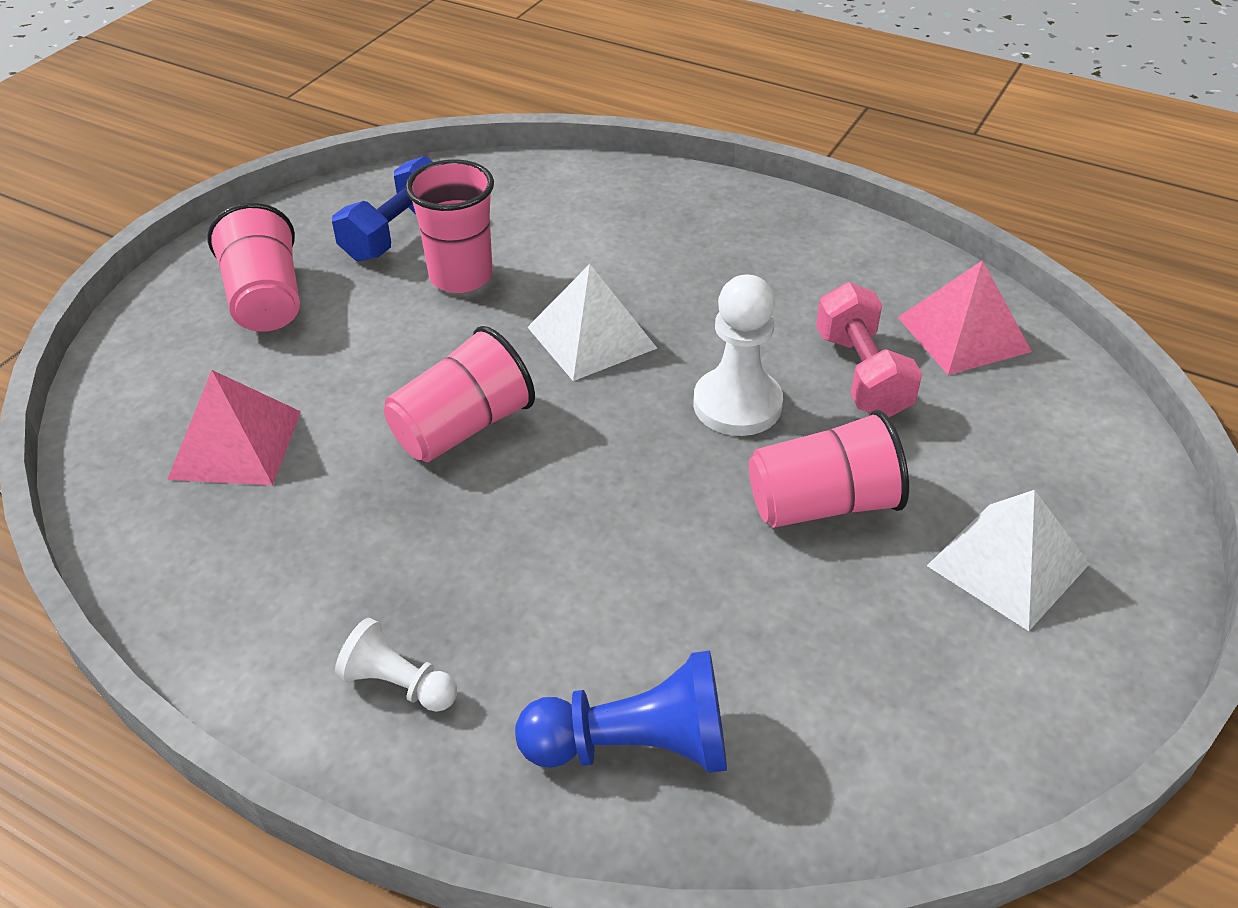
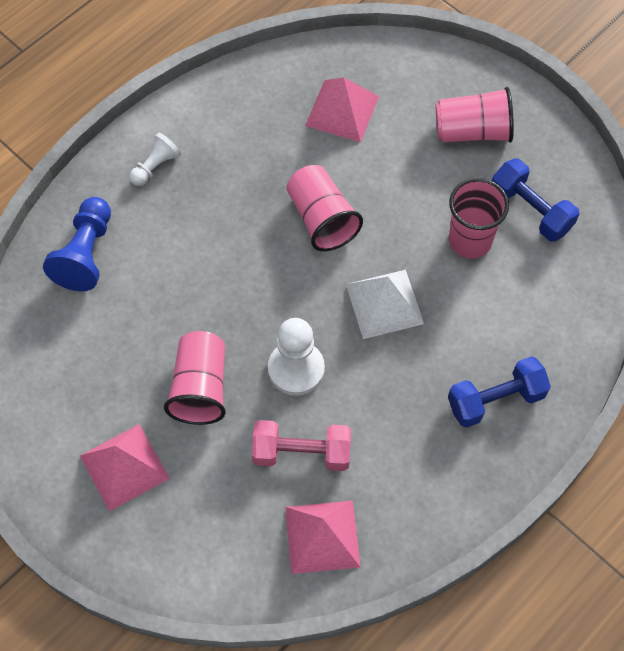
camera: 105 degrees right, 20 degrees up
(692, 225) = (495, 400): none -> blue dumbbell
(1007, 564) = (124, 466): white pyramid -> pink pyramid

